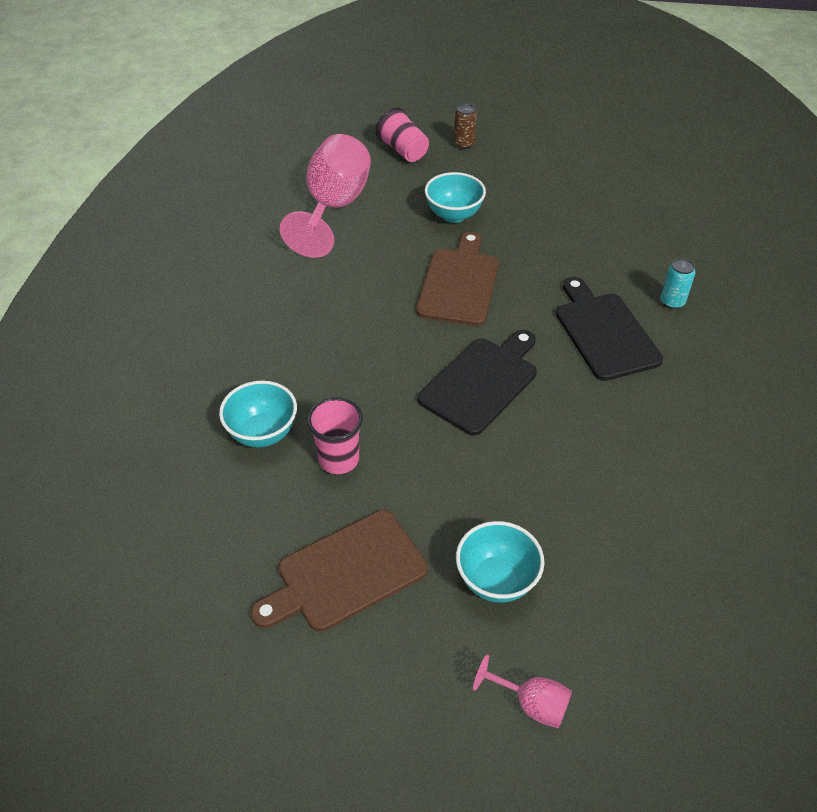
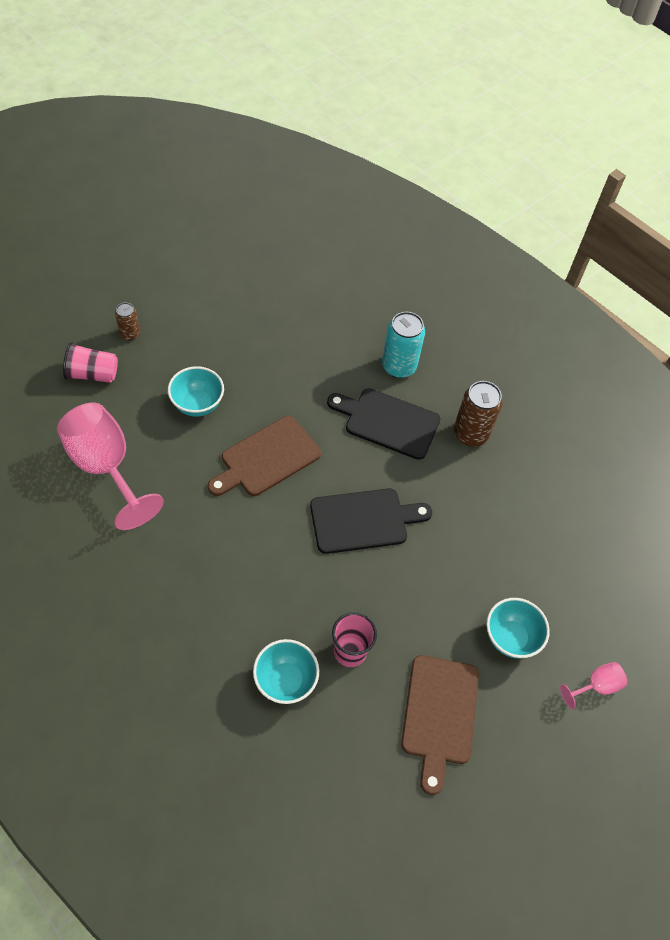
camera: 55 degrees left, 10 degrees up
(459, 283) = (266, 458): brown cutting board -> brown cutting board turned 90 degrees counterclockwise
(482, 382) = (364, 520): black cutting board -> black cutting board turned 90 degrees clockwise
(672, 302) = (399, 366): turquoise can -> turquoise can, size x1.76
(679, 397) = (470, 434): none -> brown can

